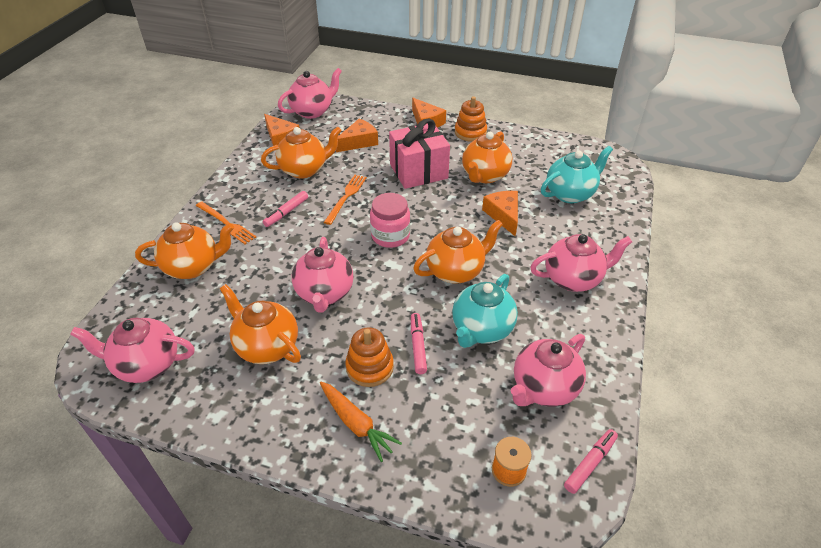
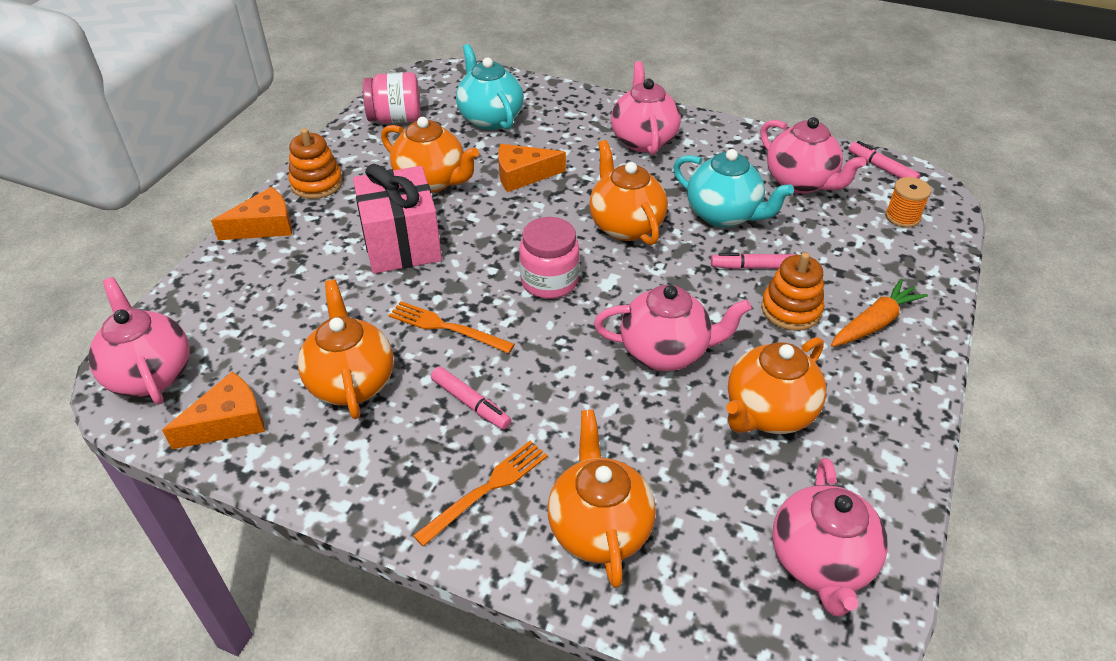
camera: 85 degrees left, 0 degrees up
(359, 142) = (291, 309): orange cheese -> none
(551, 152) = (395, 119): none -> pink jar

